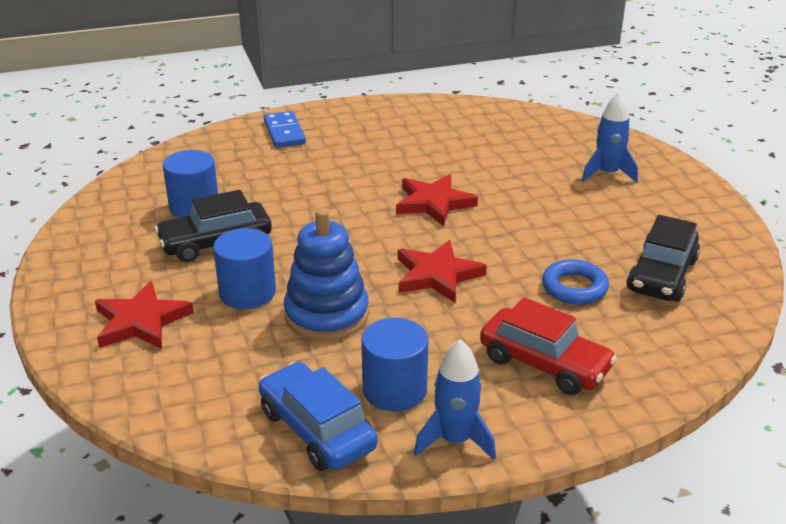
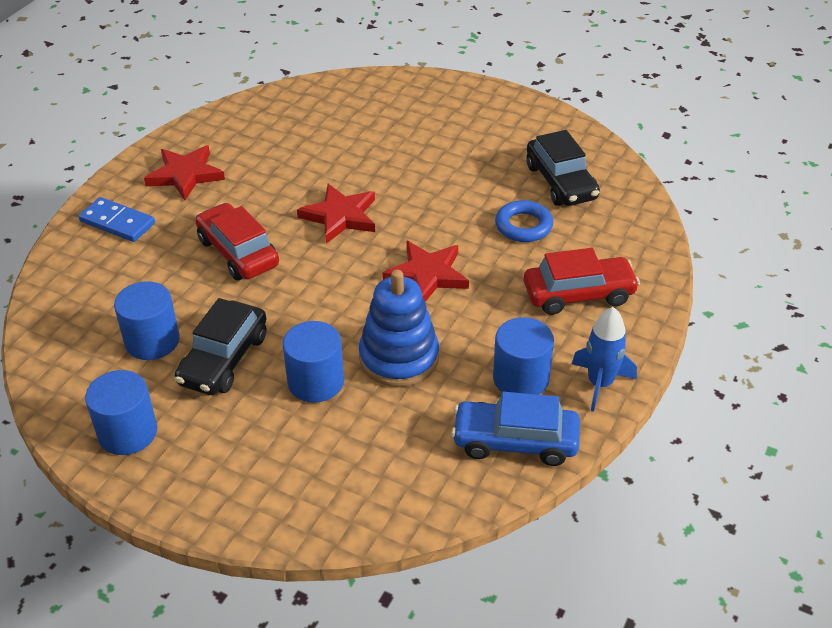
camera: 45 degrees left, 10 degrees up
(97, 248) = (127, 432): none -> blue cylinder
(141, 321) = (272, 462): red star -> red star (185, 175)
(328, 187) = (238, 252): none -> red car
(607, 174) = (425, 118): blue rocket -> none

